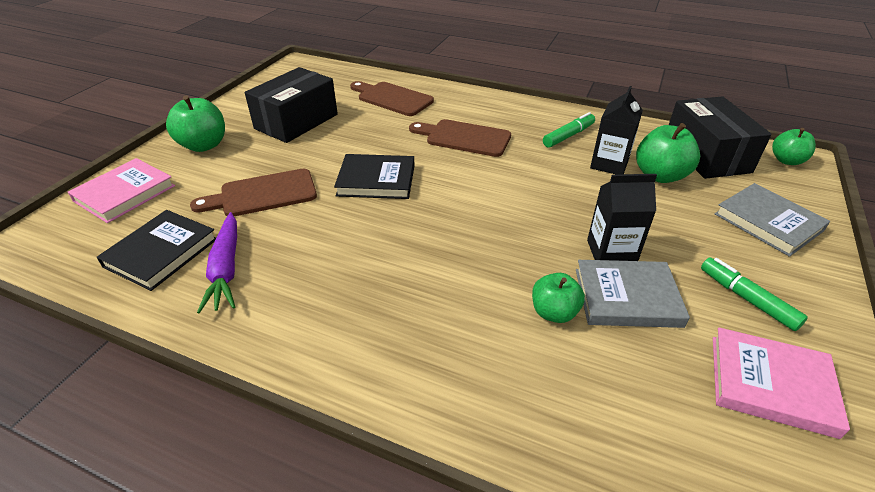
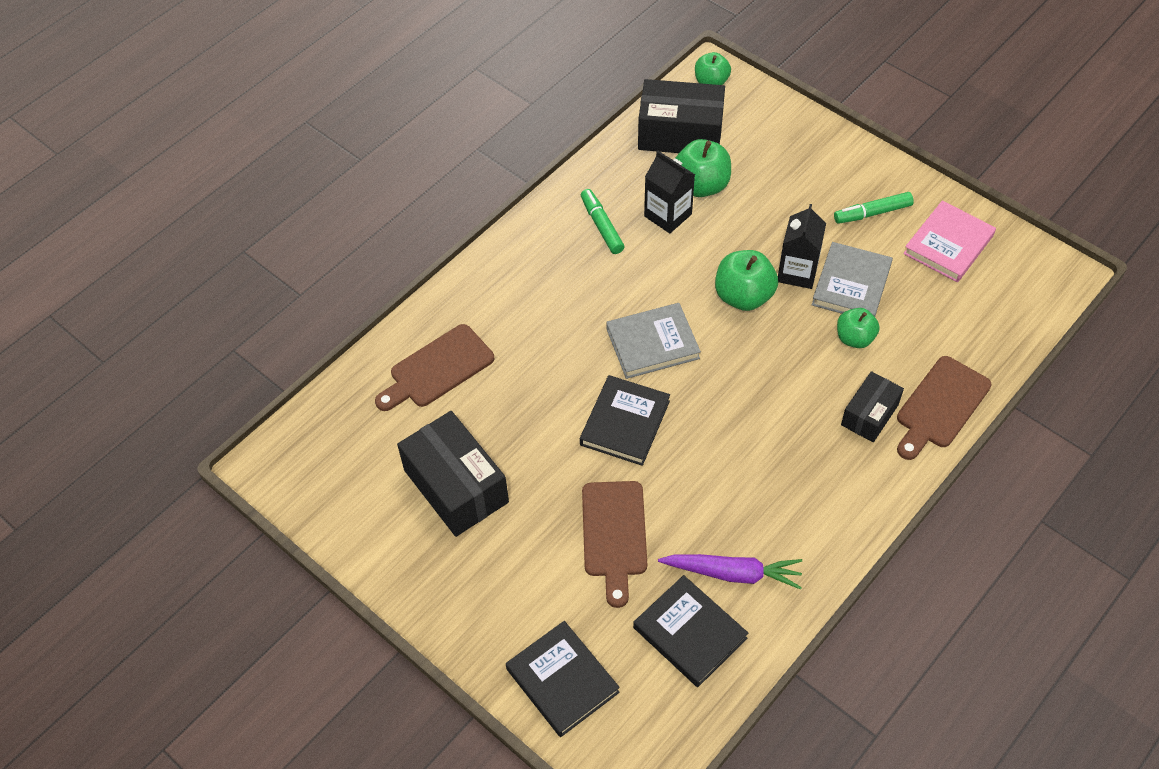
camera: 70 degrees left, 15 degrees up
(125, 193) = (562, 680): pink book -> black book
(204, 145) = (477, 596): green apple -> green apple (743, 296)
(453, 343) = (869, 414): none -> black box
(464, 138) = (568, 320): brown cutting board -> brown cutting board (940, 406)
(768, 222) = (792, 149): grey book -> grey book (652, 343)

